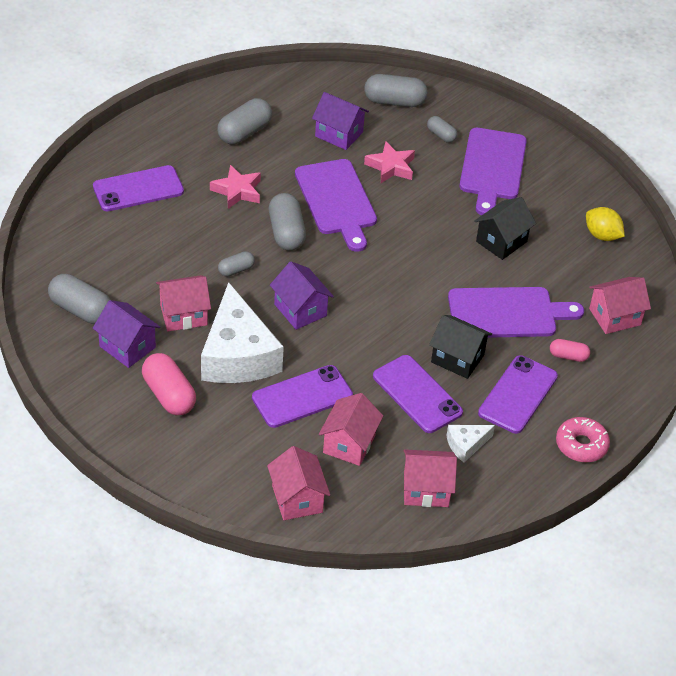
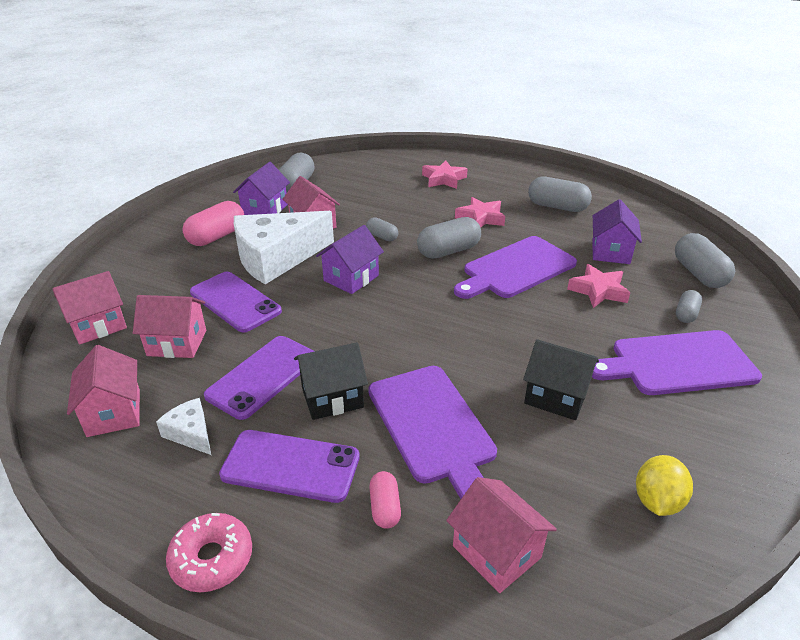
camera: 75 degrees right, 10 degrees down
(138, 189) = (444, 179): purple phone -> pink star
(457, 358) = (332, 397): black house -> black house turned 60 degrees clockwise

